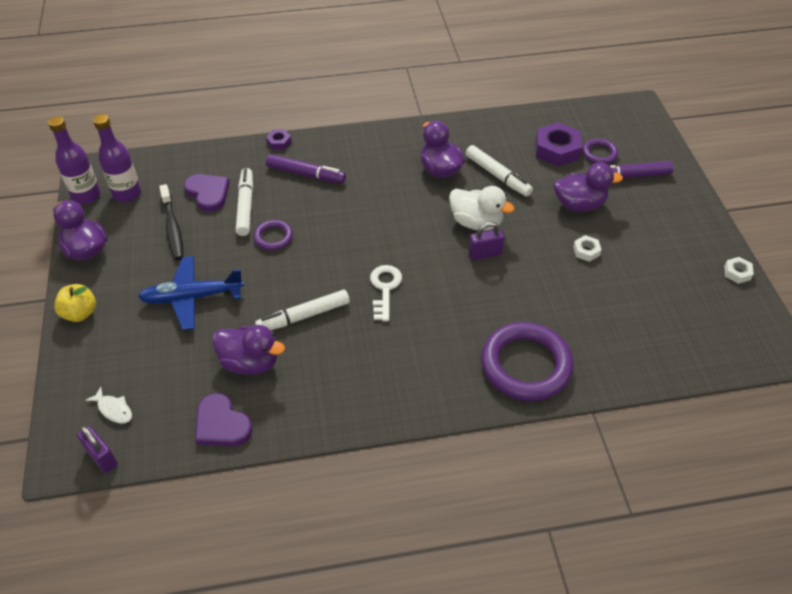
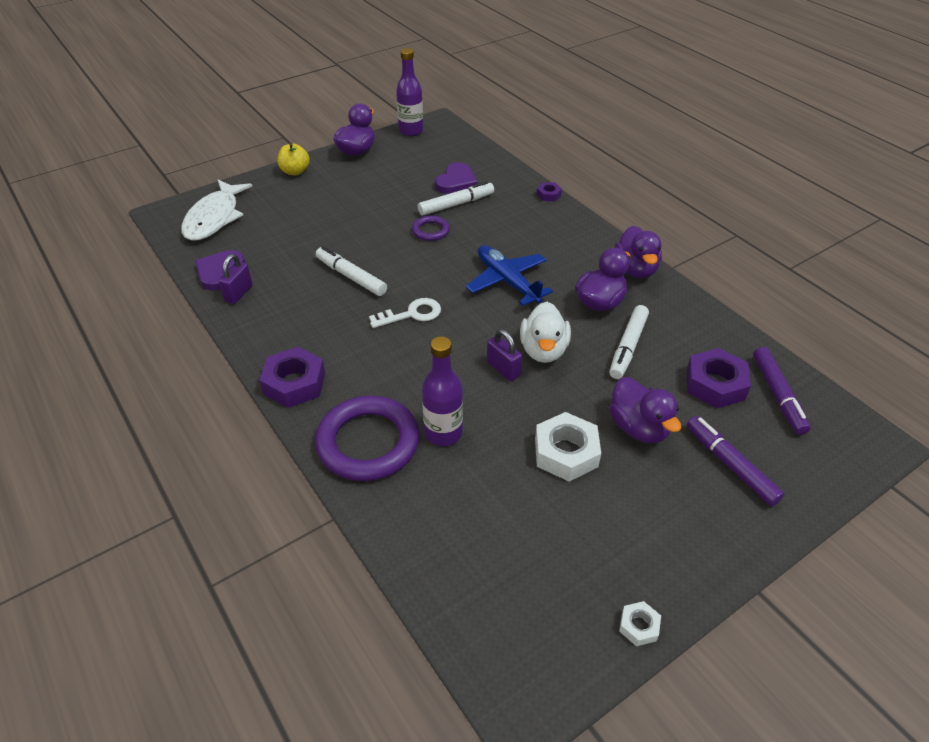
camera: 65 degrees right, 5 degrees down
(102, 457) = (171, 228): purple padlock -> purple padlock (239, 293)
(113, 409) = (214, 218): white fish -> white fish, size x2.38
(127, 193) = (426, 146): purple bottle -> purple bottle (443, 433)
(172, 228) = (405, 179): black toothbrush -> none
(192, 297) = (338, 214): blue plane -> blue plane (507, 281)
(250, 362) = (287, 265): purple duck -> purple duck (635, 269)
(306, 174) = (521, 222): purple marker -> purple marker (778, 395)
(430, 399) = (294, 383): none -> purple nut
(586, 251) = (566, 453): white nut -> white nut, size x1.98
(599, 153) = (745, 425): purple ring -> none

